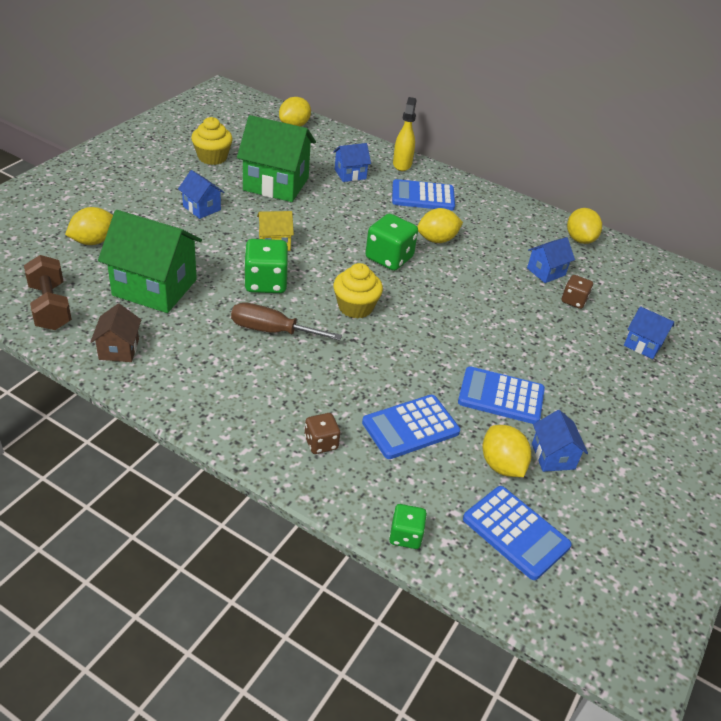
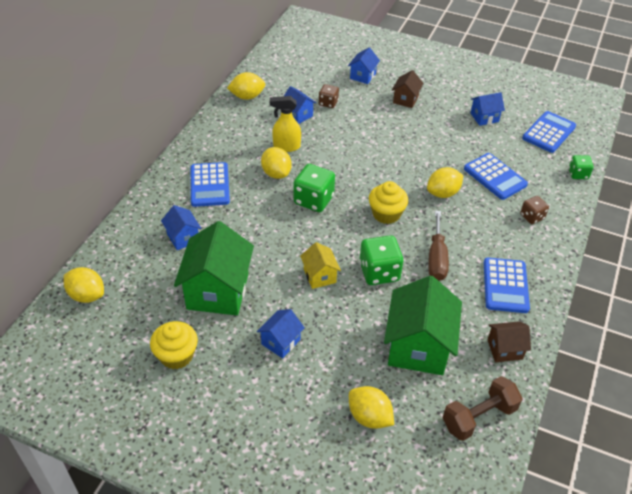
camera: 95 degrees left, 5 degrees up
(402, 164) = (153, 202): yellow spray bottle -> yellow spray bottle (286, 146)
(501, 396) = (445, 138): blue calculator -> blue calculator (505, 285)
(501, 465) = (503, 137): yellow lemon -> yellow lemon (443, 193)
(590, 376) = (405, 99): none -> brown house

